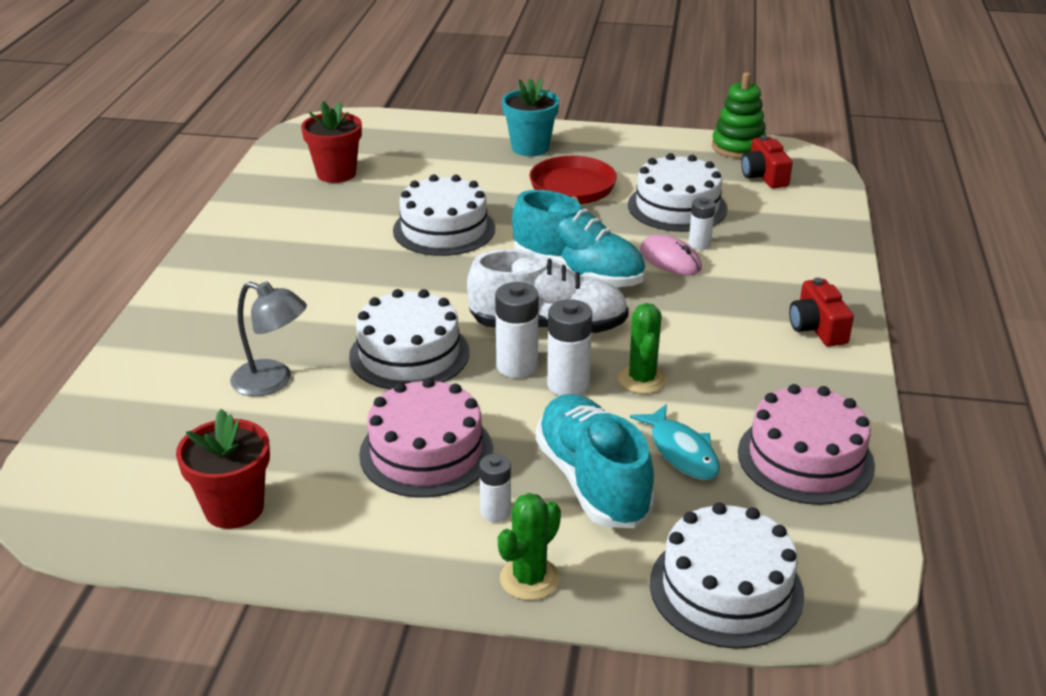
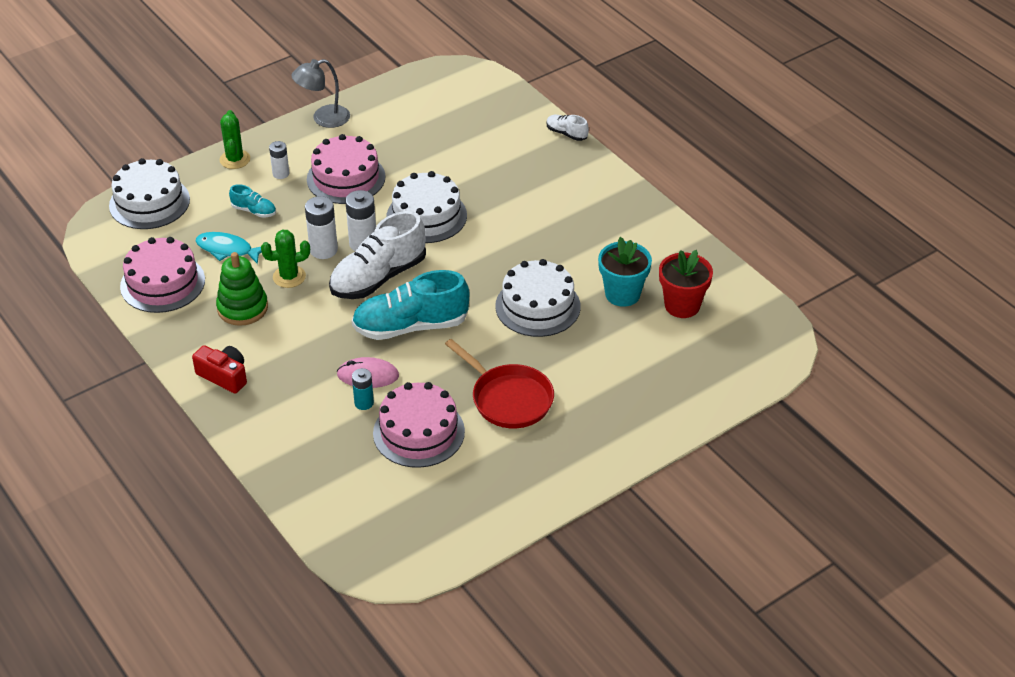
camera: 135 degrees right, 10 degrees up
(123, 347) = (566, 133): none -> white shoe
(234, 508) = (390, 112): red flower pot -> none
(273, 382) = (467, 163): grey lamp -> grey lamp (323, 118)
(530, 148) = (602, 426): turquoise flower pot -> turquoise flower pot (622, 294)
(592, 481) = (254, 211): turquoise shoe -> turquoise shoe, size x0.46
(642, 379) = (289, 277): green cactus -> green cactus turned 60 degrees counterclockwise
(677, 207) = (419, 432): white cake -> pink cake
(699, 244) = (364, 403): white battery -> turquoise battery
(738, 147) = (451, 545): green stacking toy -> green stacking toy (242, 308)
(764, 176) = (393, 517): red camera -> none

